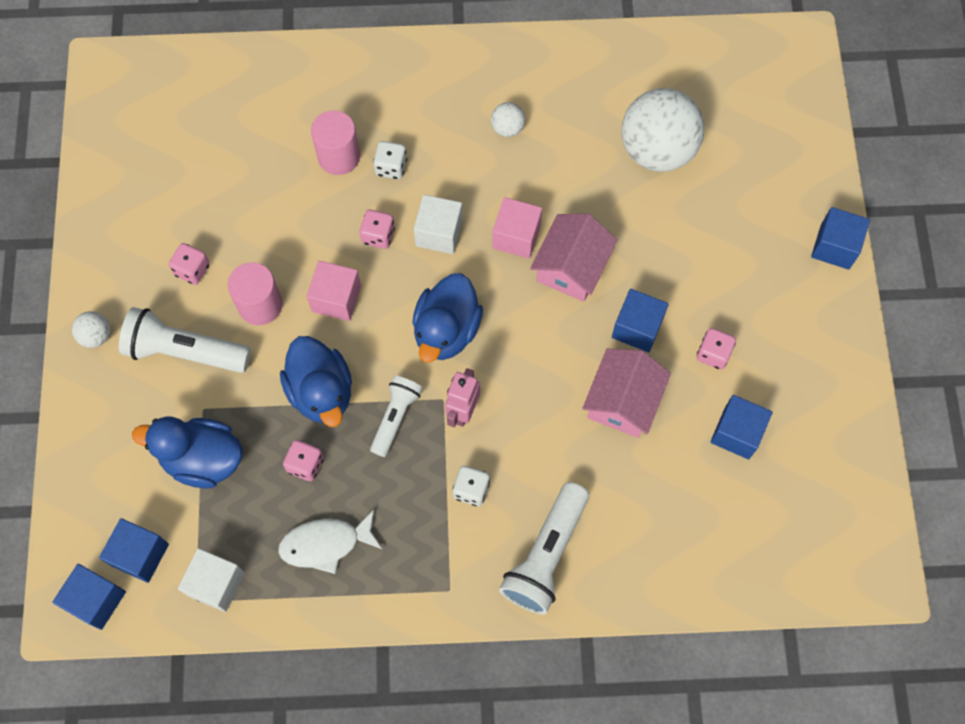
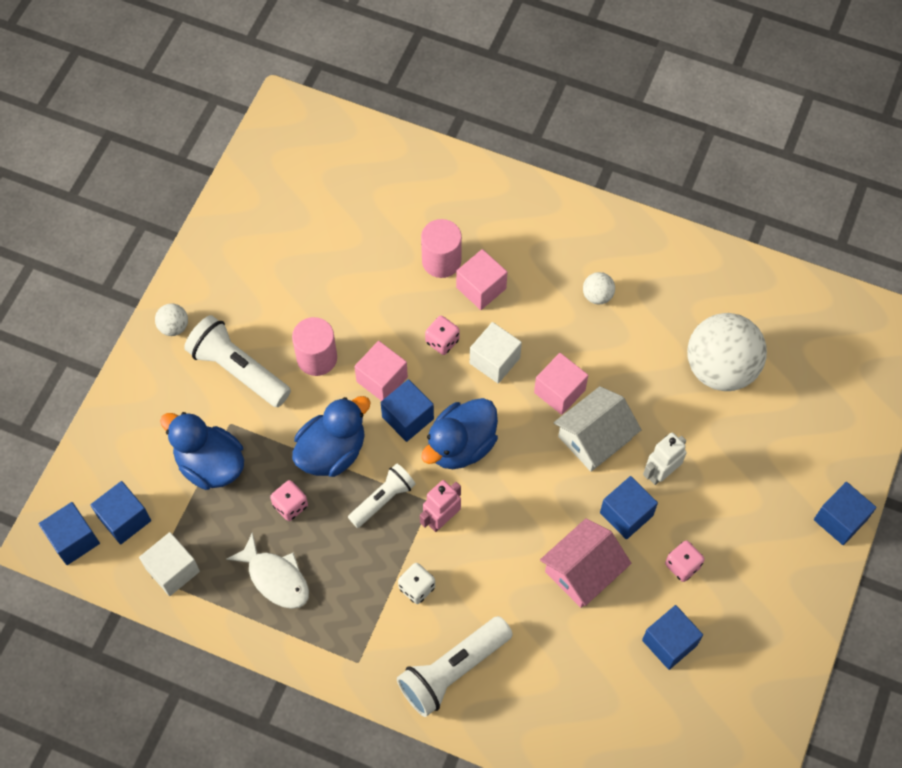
camera: 25 degrees right, 5 degrees down
(192, 270) = (276, 305): pink dice -> none
(321, 392) = (332, 451): blue duck -> blue duck turned 135 degrees counterclockwise
(326, 544) = (275, 578): white fish -> white fish turned 150 degrees counterclockwise
(381, 326) = (407, 418): none -> blue cube
(391, 167) = (481, 288): white dice -> pink cube
(571, 267) = (594, 438): pink house -> white house
(650, 274) = (660, 473): none -> white robot

